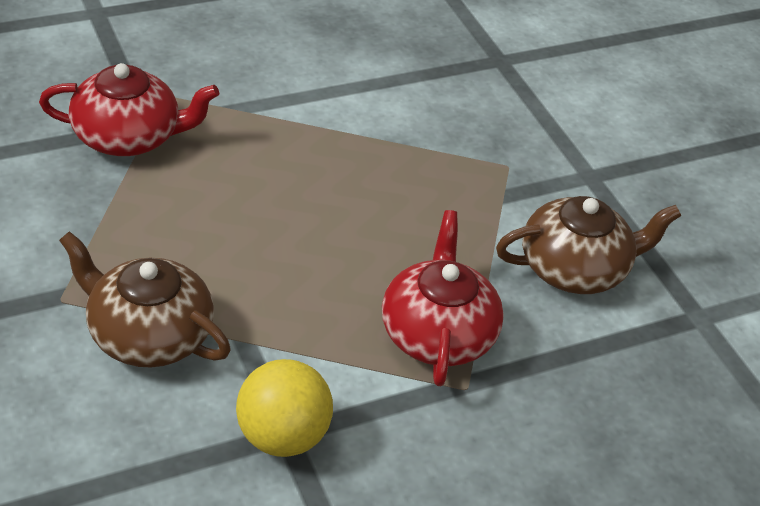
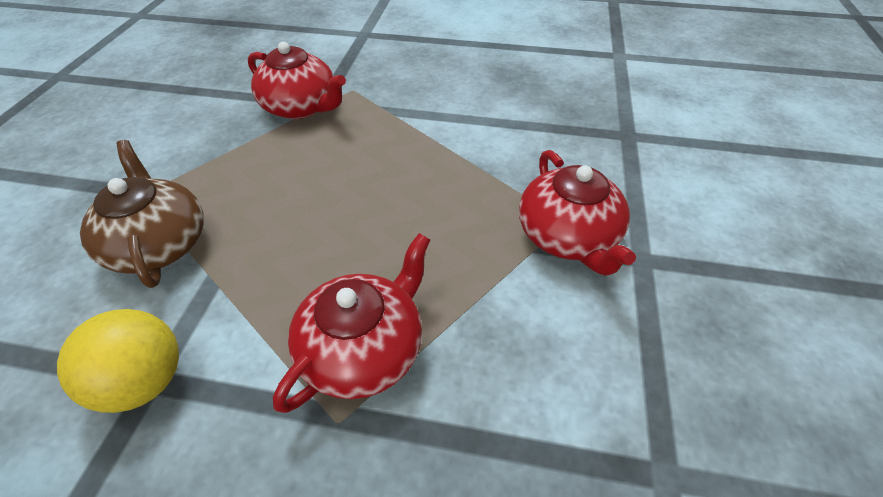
camera: 40 degrees right, 5 degrees up
(521, 179) = (568, 236): none -> red teapot
(575, 268) = (554, 345): brown teapot -> none

